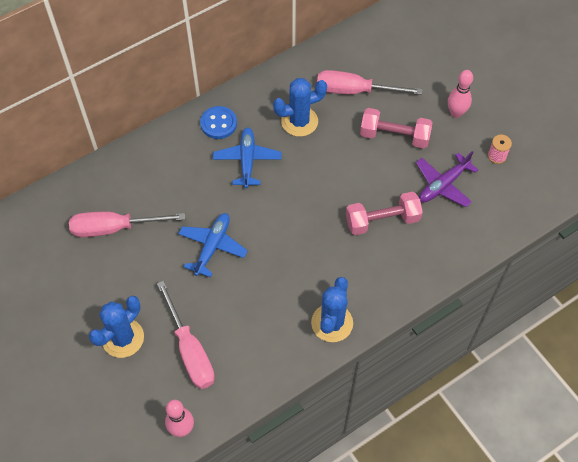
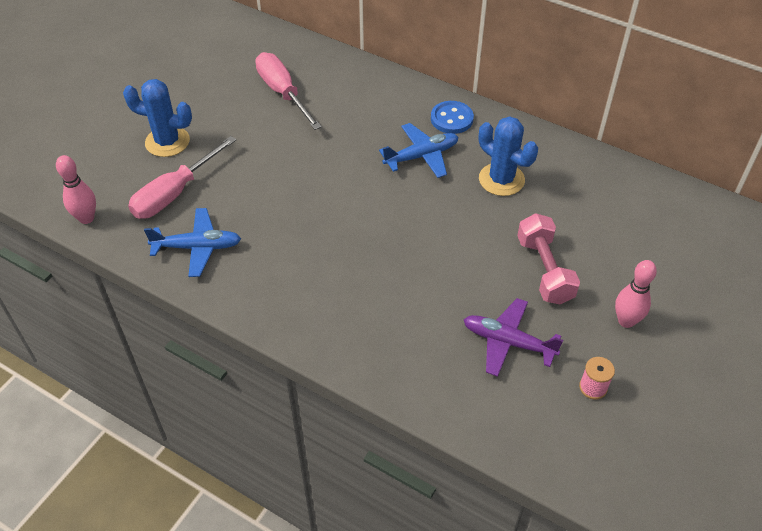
camera: 65 degrees right, 10 degrees down
(212, 246) = (301, 167): blue plane -> blue plane (197, 247)
(332, 323) = (259, 296): blue cactus -> none
(355, 91) = (580, 212): pink screwdriver -> none
(382, 220) = (418, 298): pink dumbbell -> none

